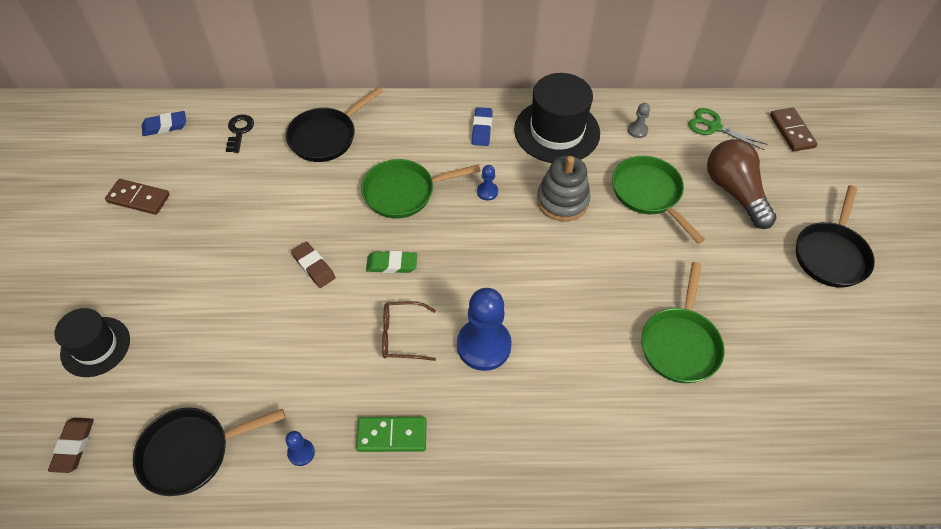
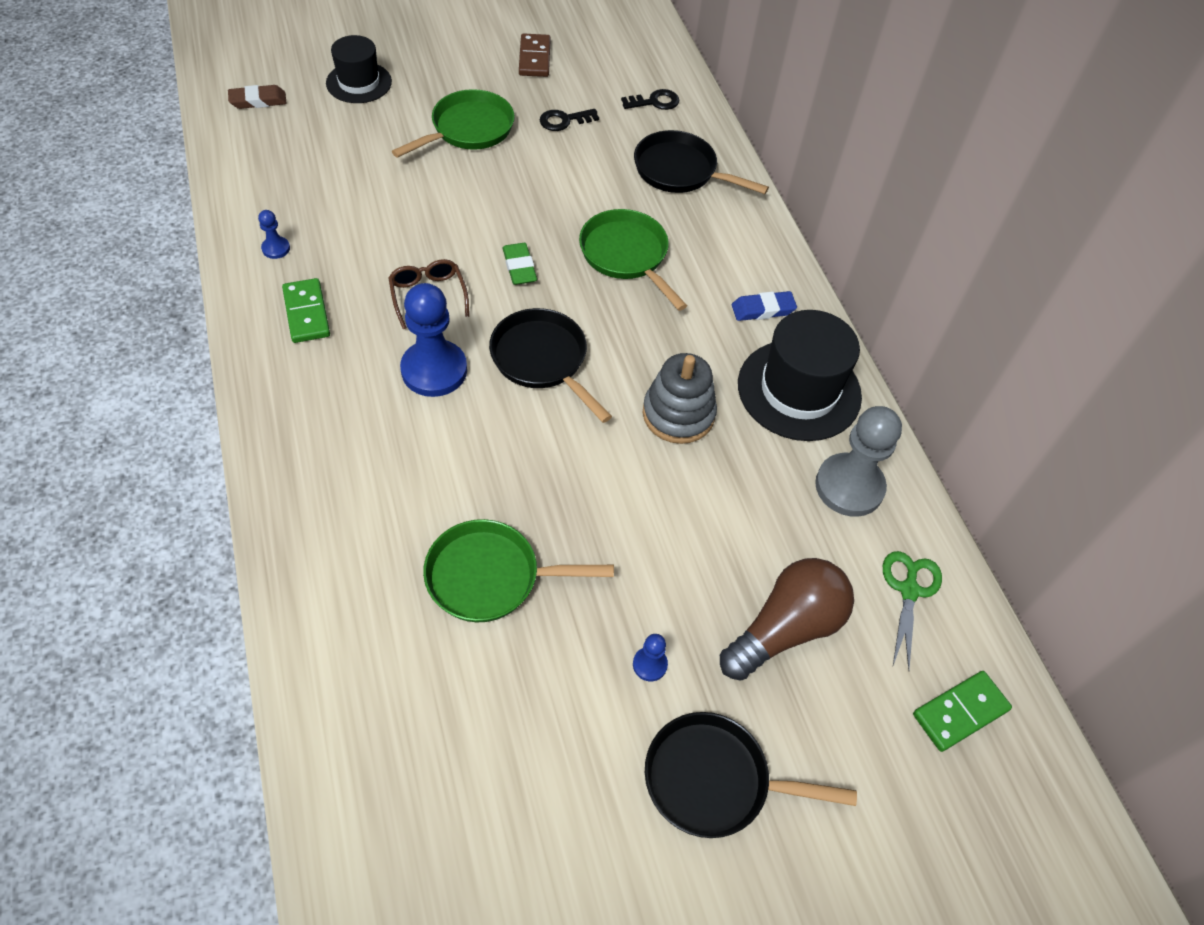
camera: 70 degrees right, 0 degrees up
(165, 126) = (635, 48): blue eraser -> none
(191, 452) = (264, 174): black pan -> black pan (542, 360)
(232, 196) = (564, 121): none -> black key
(313, 267) = (495, 204): brown eraser -> none
(487, 192) = (660, 333): blue pawn -> blue pawn (650, 664)
(637, 130) = (849, 486): grey pawn -> grey pawn, size x2.23
(649, 194) = (733, 514): green pan -> green pan (468, 129)
(791, 131) = (960, 712): brown domino -> green domino

